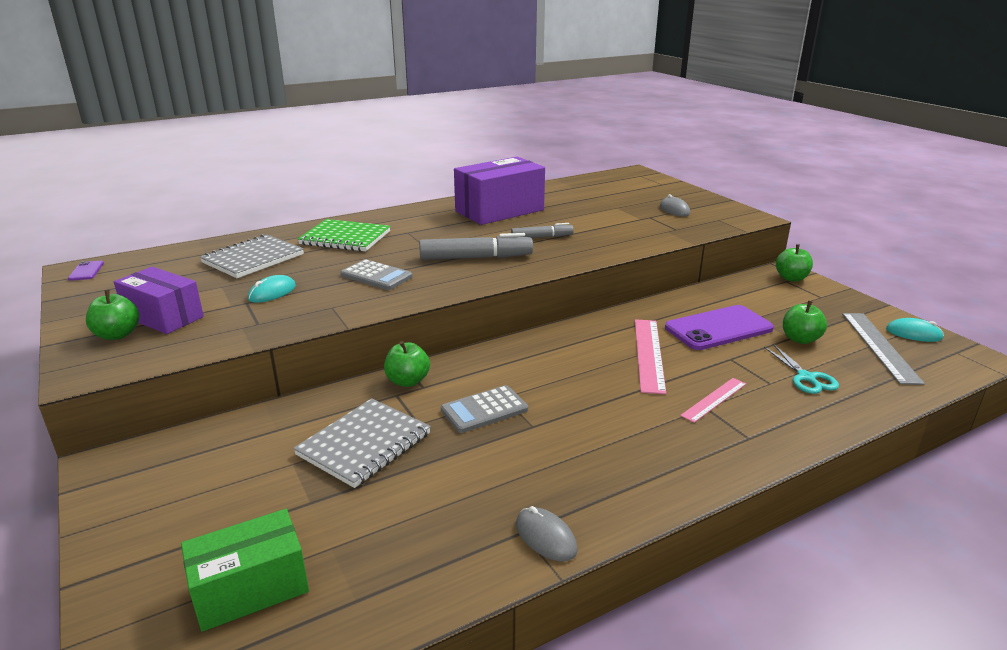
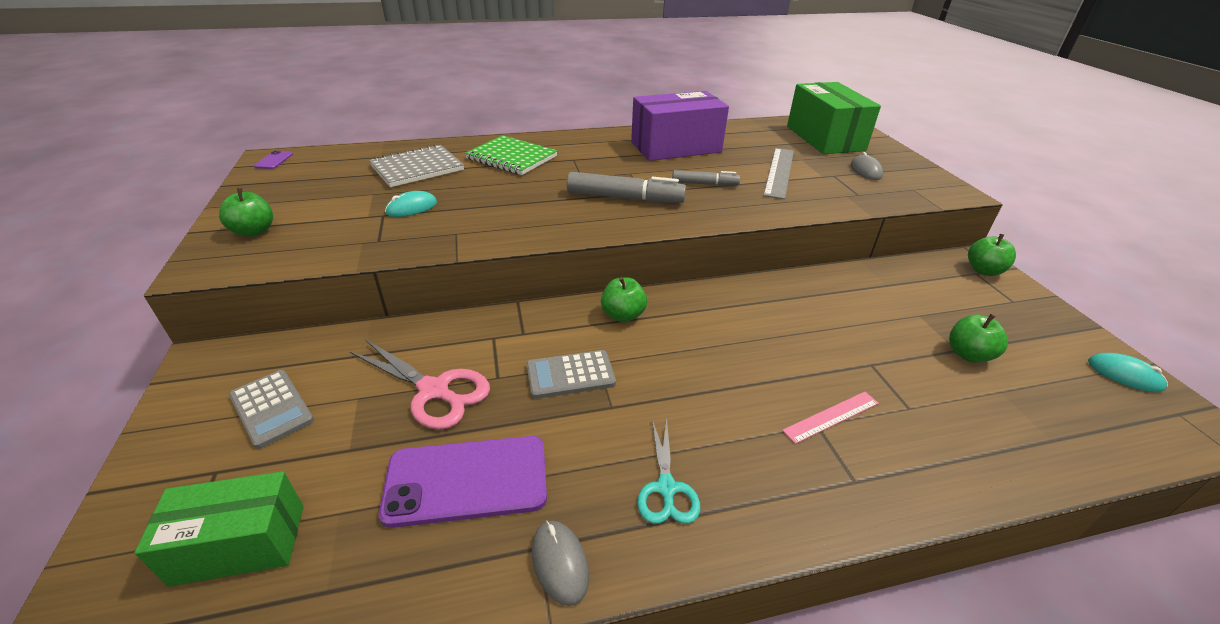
camera: 15 degrees right, 10 degrees up
(163, 317) = (303, 219): purple box -> none
(364, 444) = (434, 390): grey notebook -> pink scissors
(376, 276) = (517, 204): grey calculator -> grey calculator (272, 408)
(407, 381) = (511, 323): green apple -> green apple (623, 315)
(629, 188) = (825, 138): none -> green box
(649, 354) = (777, 340): pink ruler -> none
(718, 328) = (871, 321): purple phone -> purple phone (467, 480)
(806, 377) = (958, 410): turquoise scissors -> turquoise scissors (666, 488)
(879, 346) = (1070, 384): grey ruler -> grey ruler (779, 172)

